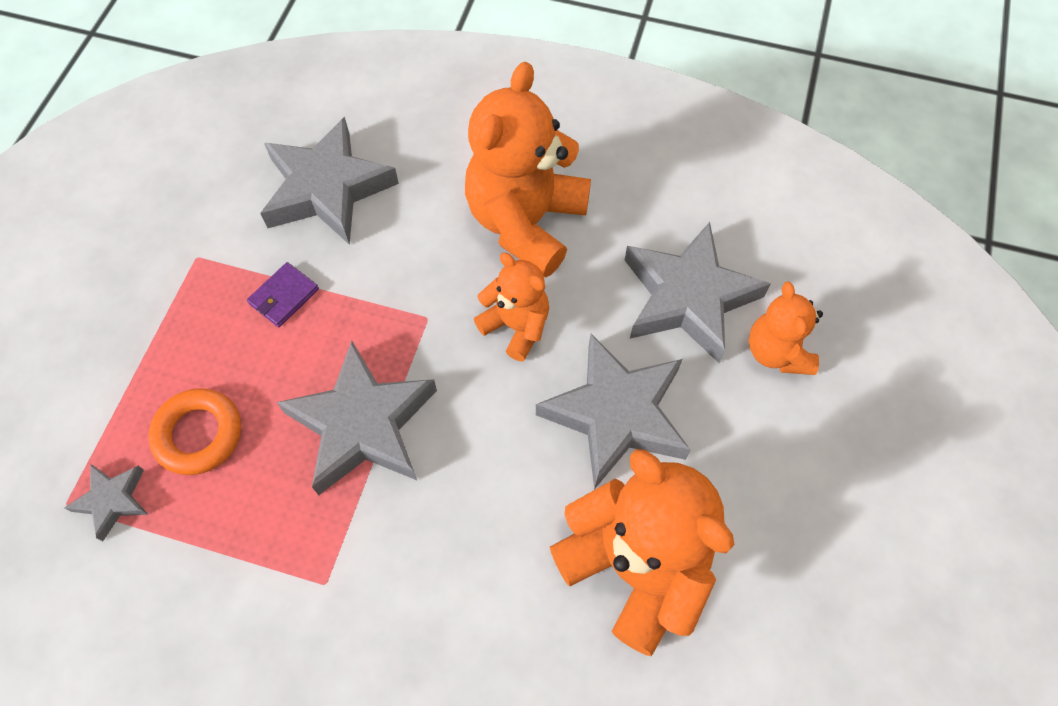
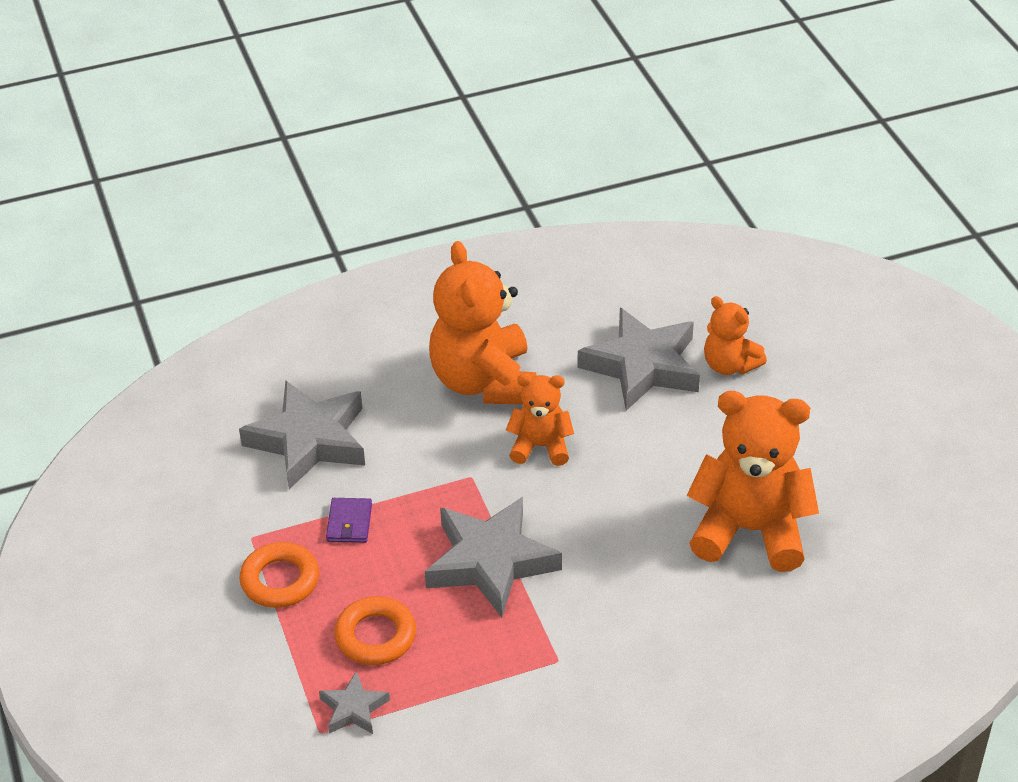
camera: 35 degrees left, 20 degrees down
(178, 318) = (280, 580): none -> orange ring
(616, 414) = (658, 457): grey star -> none

